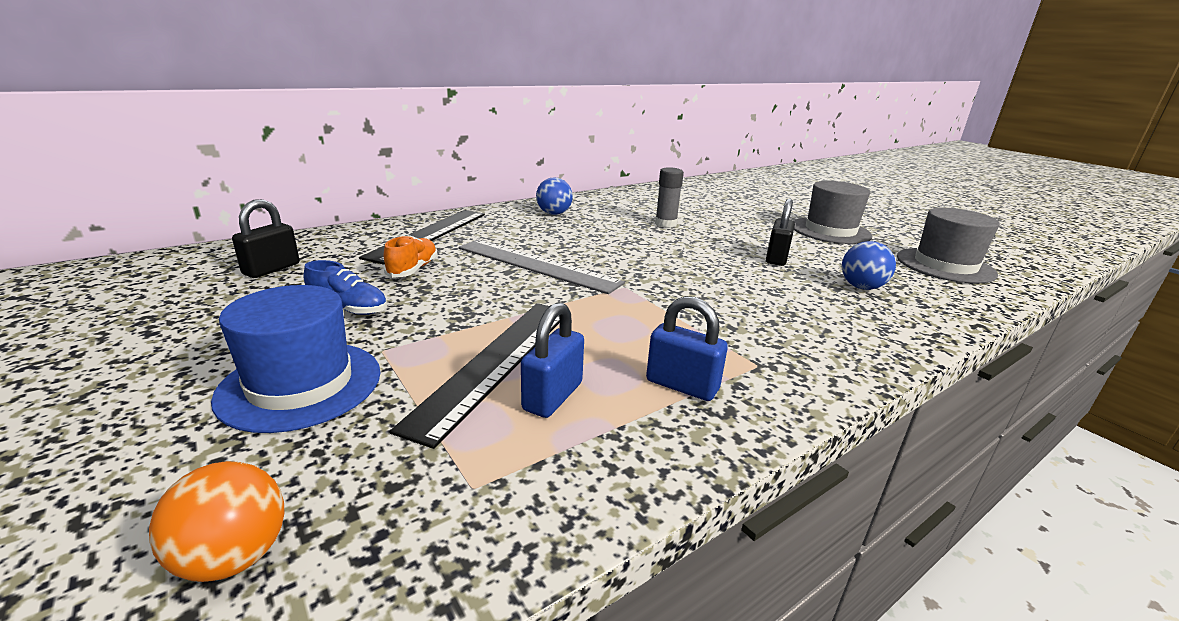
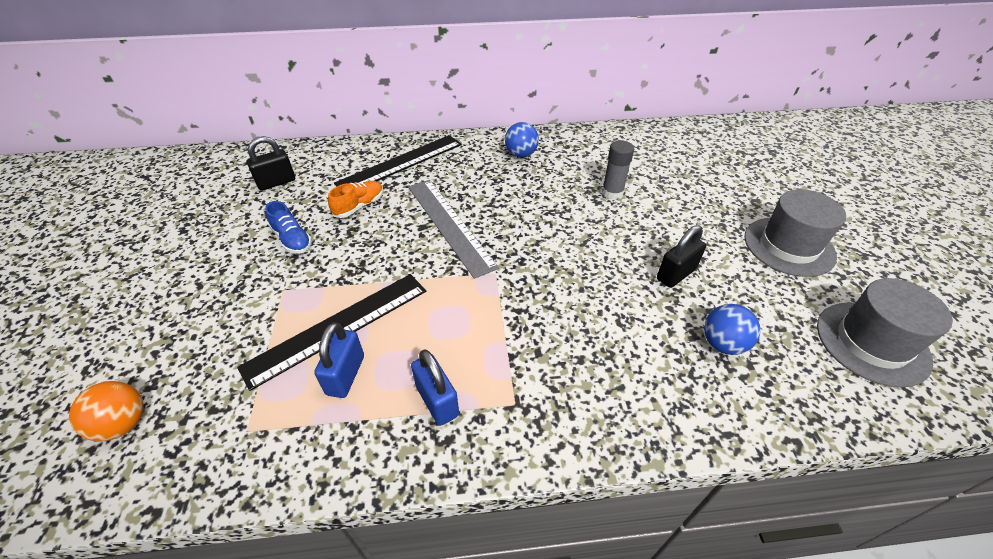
camera: 30 degrees right, 20 degrees up
(300, 384) = (223, 306): blue hat -> none
(553, 396) = (345, 375): blue padlock -> blue padlock turned 45 degrees counterclockwise

